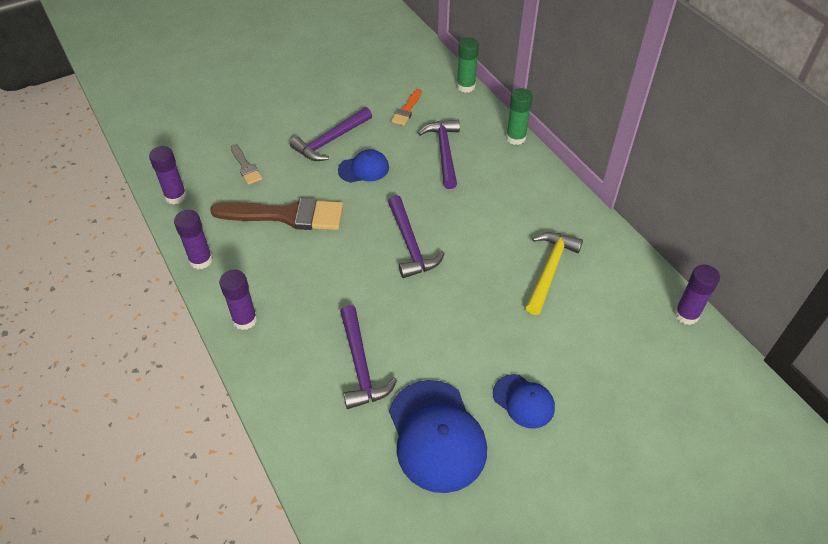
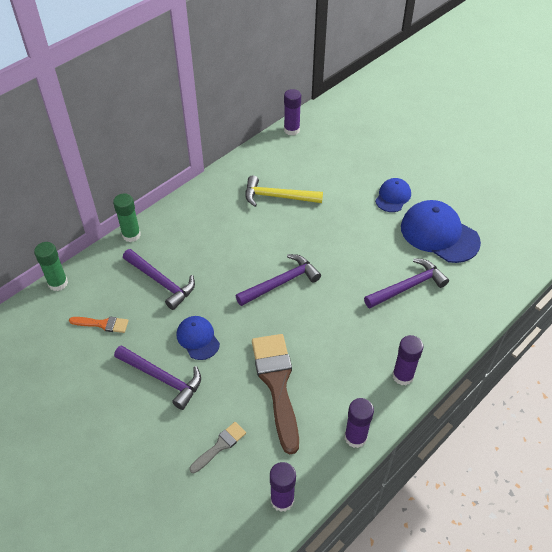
camera: 105 degrees left, 0 degrees up
(436, 435) = (439, 234): blue cap -> blue cap turned 105 degrees counterclockwise
(444, 152) = (161, 282): purple hammer -> purple hammer turned 120 degrees counterclockwise

